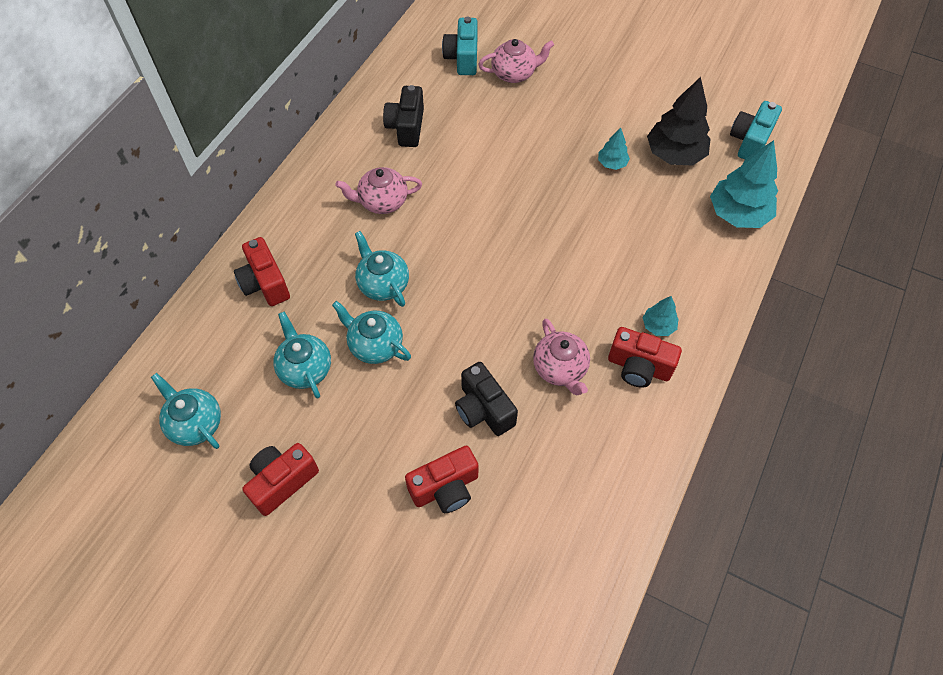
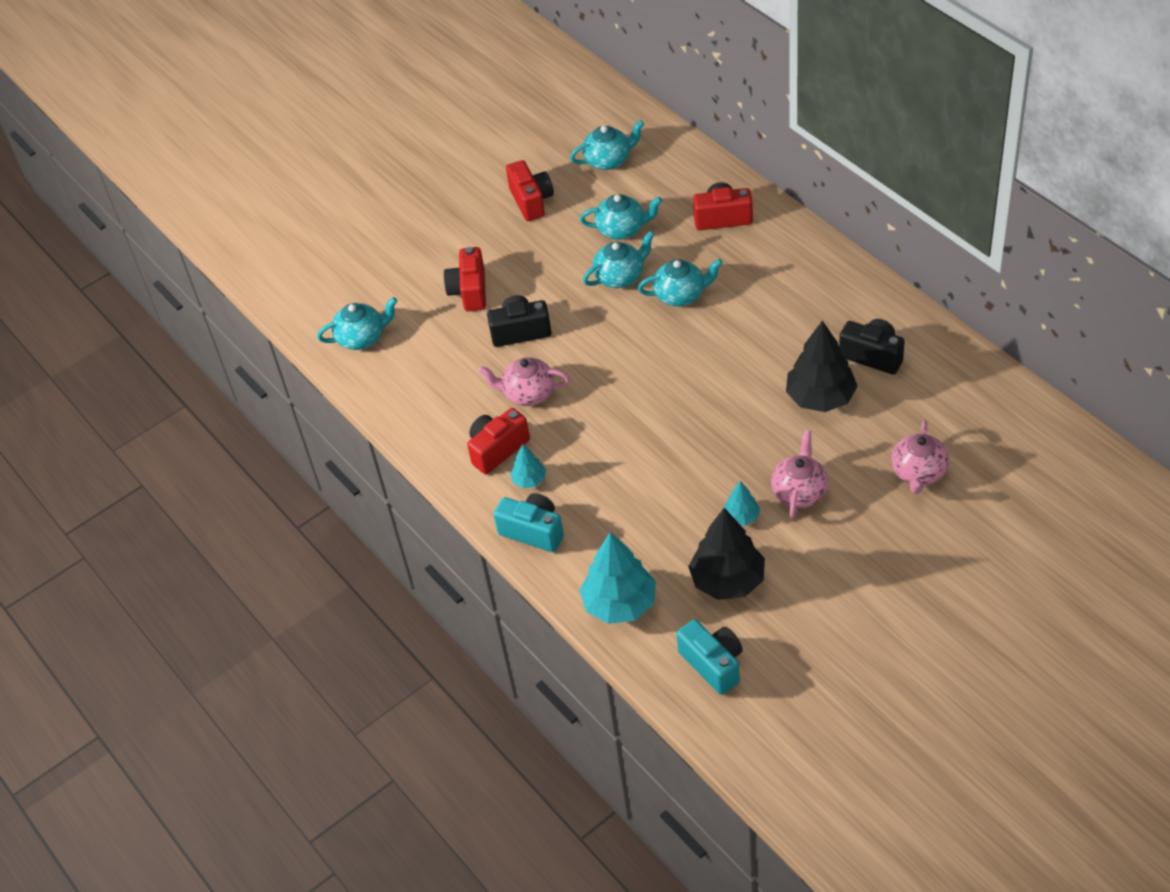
camera: 120 degrees right, 10 degrees down
(382, 202) = (778, 314): pink teapot -> pink teapot (799, 491)
(463, 58) = (964, 432): turquoise camera -> turquoise camera (533, 531)
(466, 148) = (820, 397): none -> black tree
(559, 579) = (362, 337): none -> turquoise teapot

